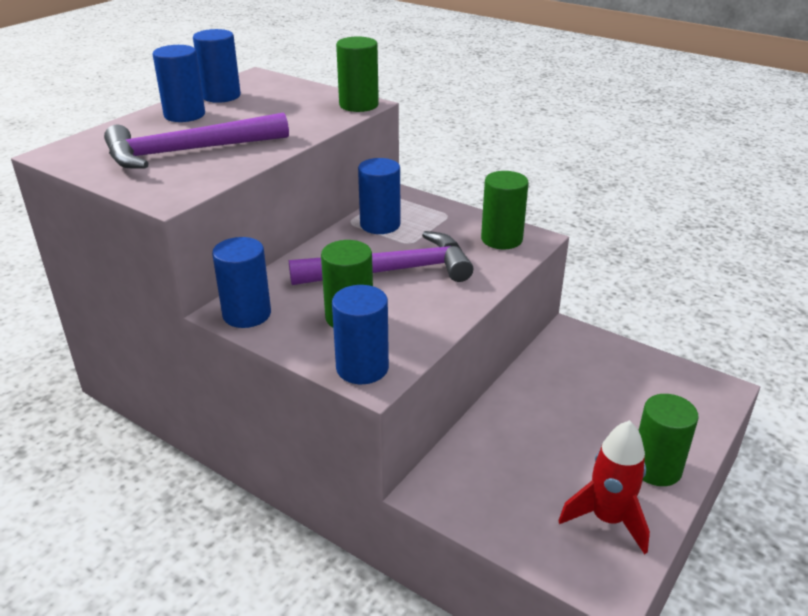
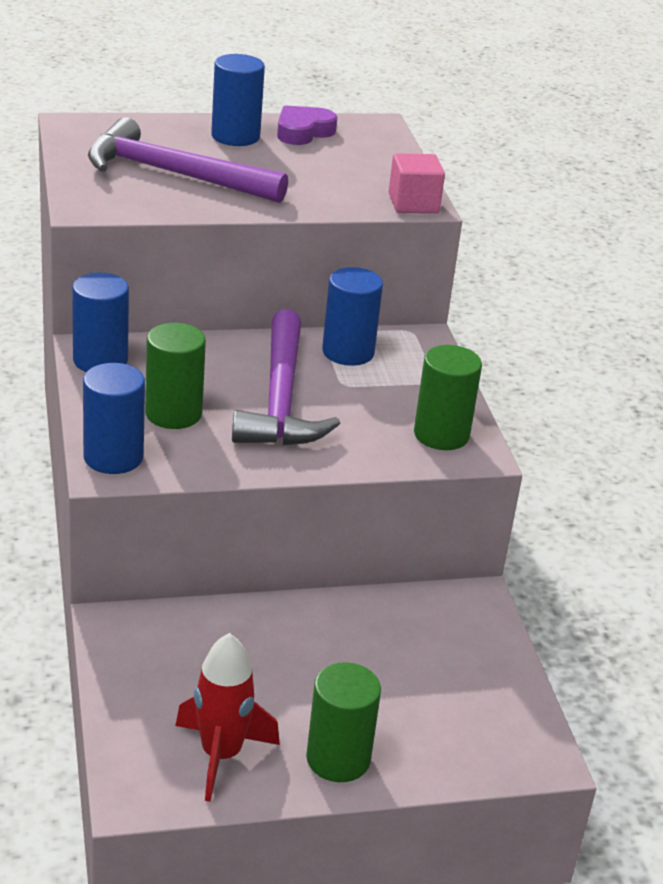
camera: 40 degrees right, 0 degrees up
(221, 96) = (303, 132): blue cylinder -> purple heart
(359, 105) = (413, 203): green cylinder -> pink cube
(392, 271) = (280, 399): purple hammer -> purple hammer turned 60 degrees clockwise

